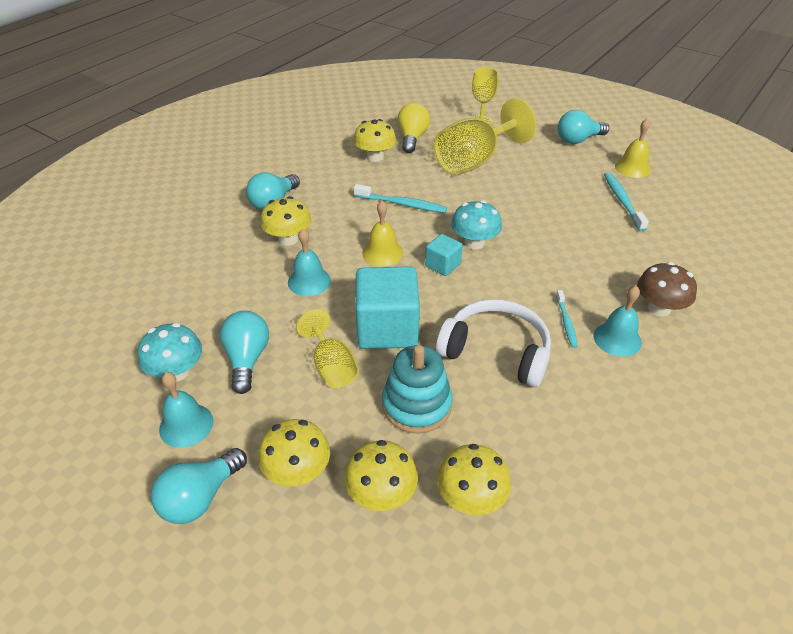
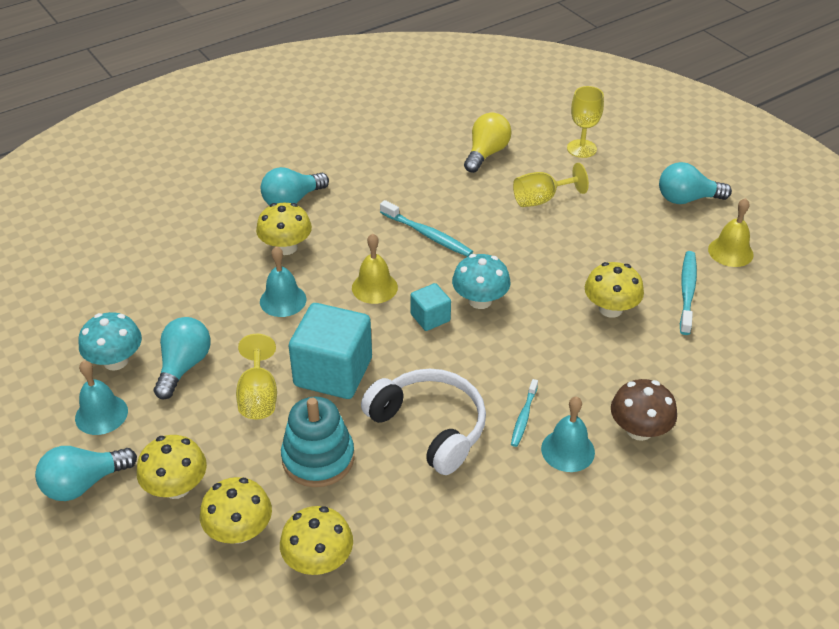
camera: 20 degrees right, 0 degrees up
(375, 157) = (430, 169): yellow mushroom -> yellow mushroom (610, 309)
(474, 161) = (541, 199): yellow goblet -> yellow goblet, size x0.56

